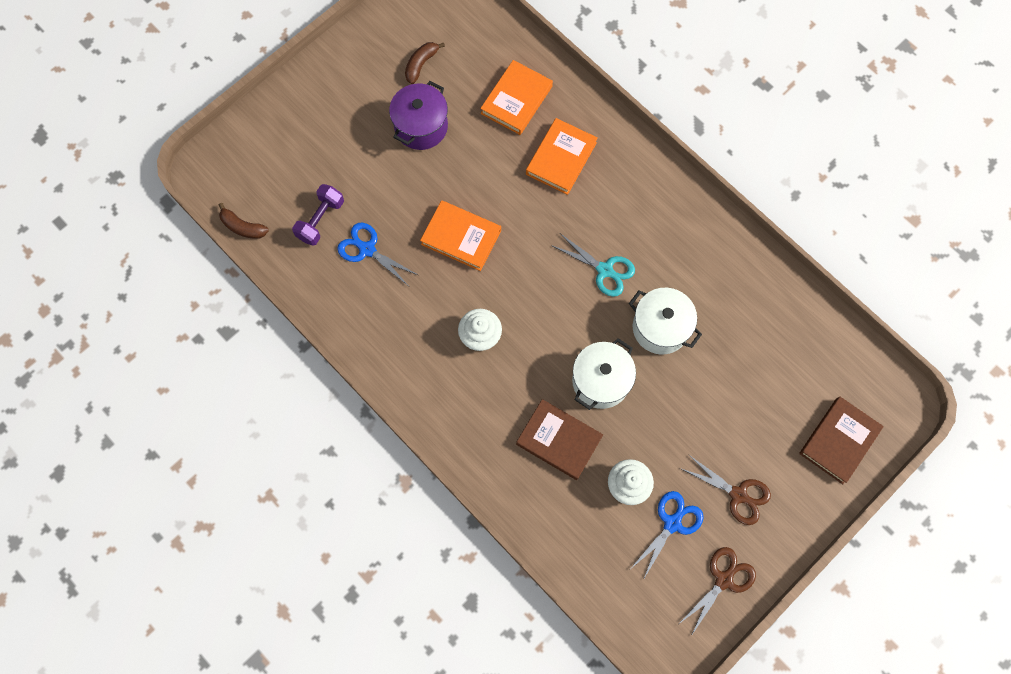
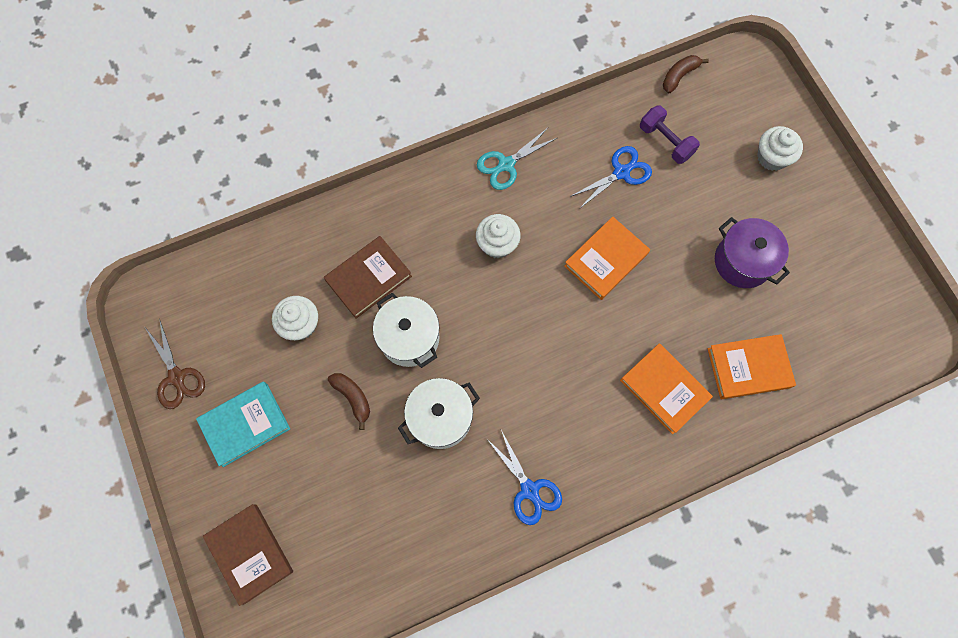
camera: 110 degrees right, 0 degrees up
(307, 126) = (772, 157): none -> white cupcake
(421, 64) = (818, 285): brown banana -> brown banana (353, 398)
(516, 100) = (748, 368): orange book -> orange book turned 60 degrees counterclockwise
(604, 270) = (522, 386): turquoise scissors -> turquoise scissors (506, 164)
(672, 523) = (248, 351): blue scissors -> blue scissors (529, 489)
(738, 494) = (245, 424): brown scissors -> turquoise book

